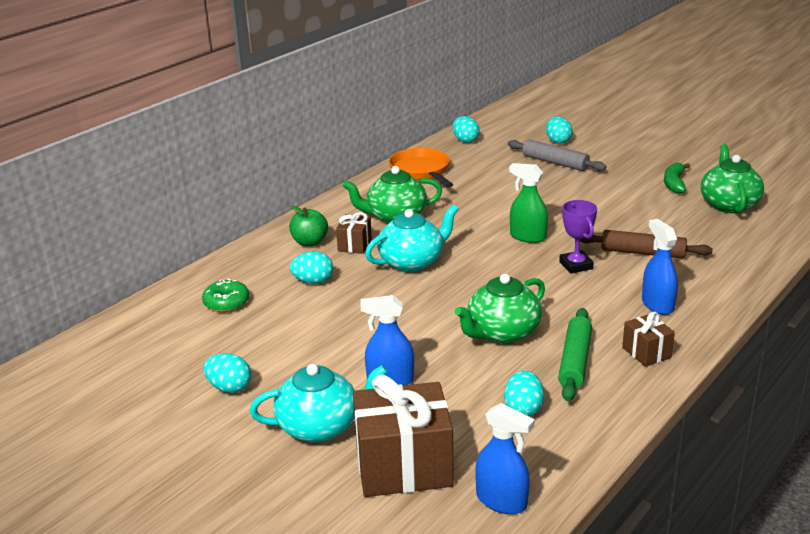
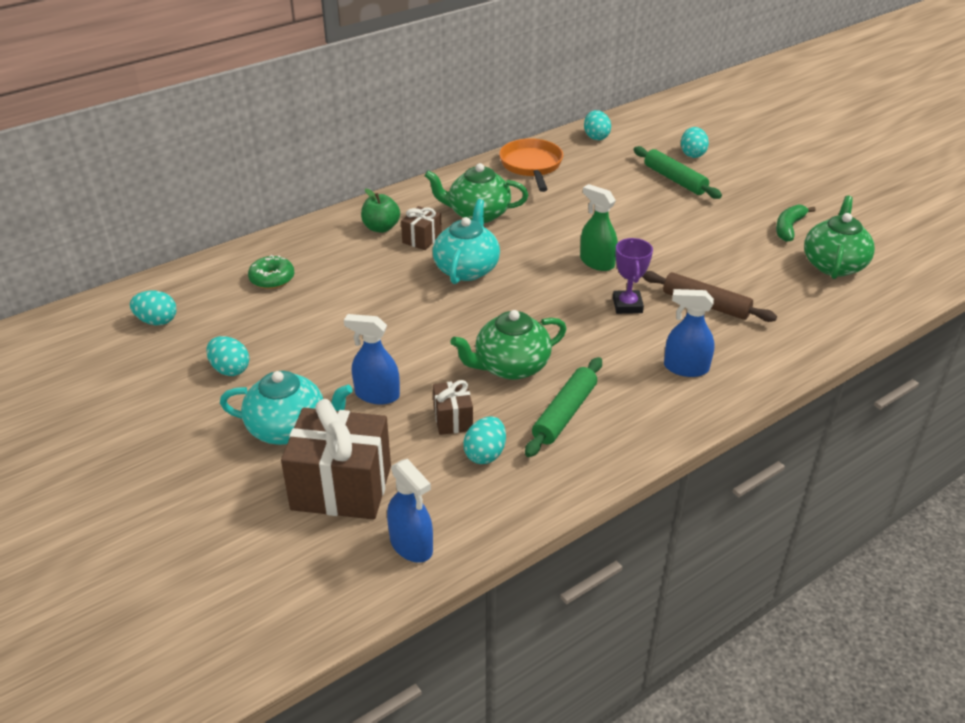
camera: 15 degrees right, 10 degrees up
(313, 281) = (362, 272): turquoise egg -> turquoise egg (157, 321)
(412, 262) = (467, 269): turquoise teapot -> turquoise teapot turned 60 degrees counterclockwise
(555, 163) = (675, 180): grey rolling pin -> green rolling pin
(646, 352) = (642, 420): brown gift -> brown gift (453, 419)
(657, 305) = (685, 368): blue spray bottle -> blue spray bottle turned 75 degrees counterclockwise

